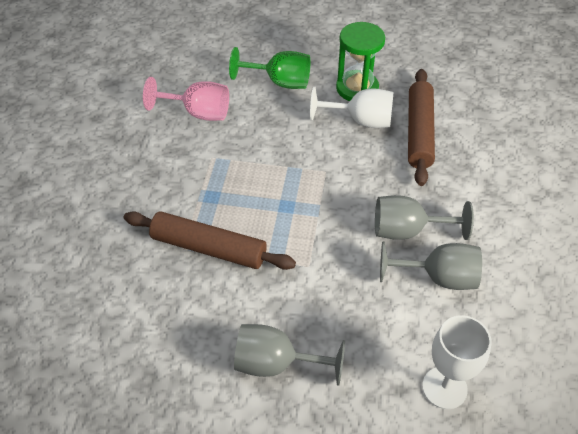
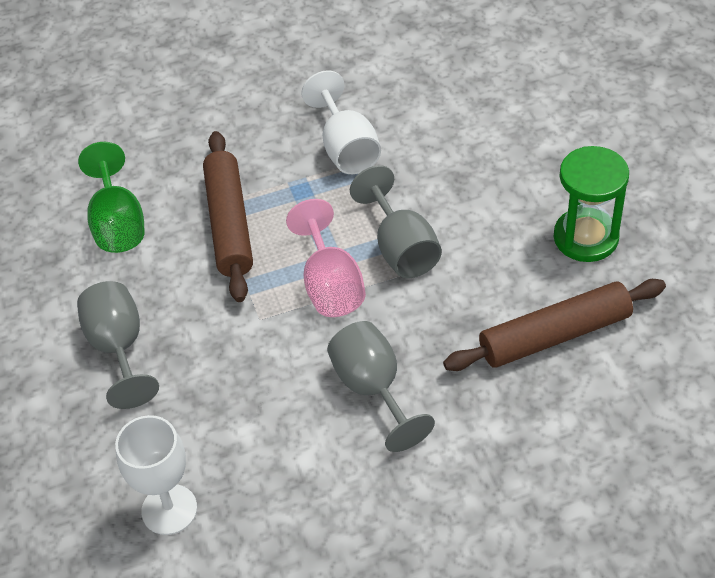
camera: 65 degrees right, 0 degrees up
(198, 113) = (418, 115): pink goblet -> pink goblet (330, 284)
(279, 82) = (532, 159): green goblet -> green goblet (118, 223)
(360, 121) = (527, 266): white goblet -> white goblet (346, 148)
(438, 277) = (320, 447): grey goblet -> grey goblet (401, 248)

